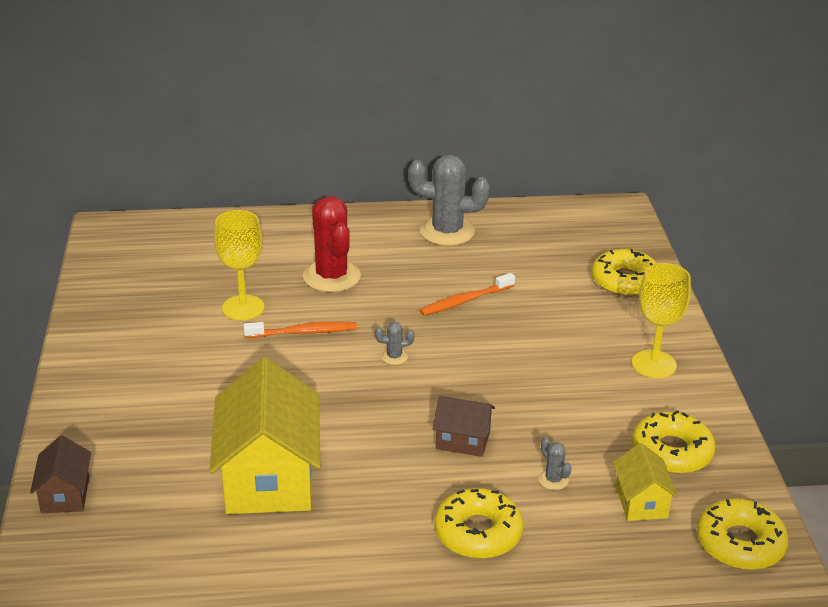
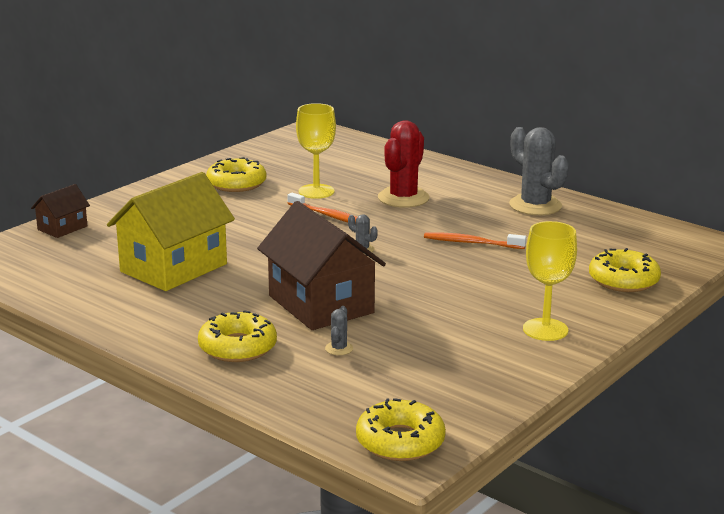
camera: 45 degrees right, 10 degrees down
(463, 440) = (321, 304): brown house -> brown house, size x2.03
(641, 502) = (375, 387): yellow house -> none
(671, 452) = (455, 376): yellow donut -> yellow donut (236, 183)

